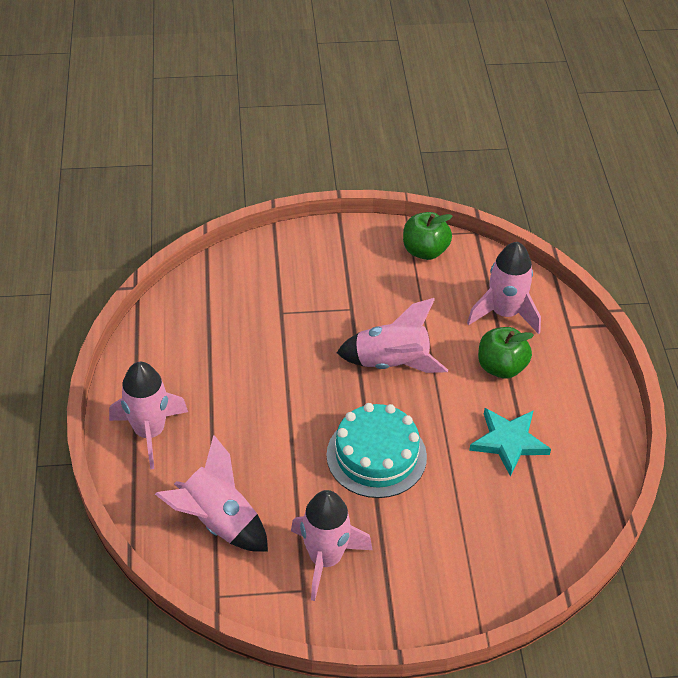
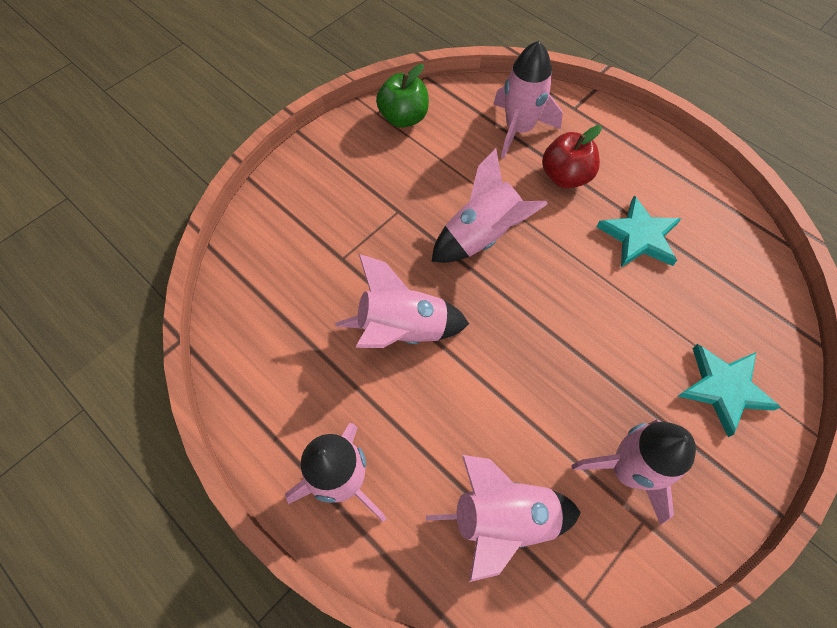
camera: 40 degrees left, 15 degrees up
(273, 380) = (402, 330): none -> pink rocket
(376, 456) = (560, 332): turquoise cake -> none
(450, 569) = (724, 388): none -> turquoise star
(501, 367) = (565, 176): green apple -> red apple

